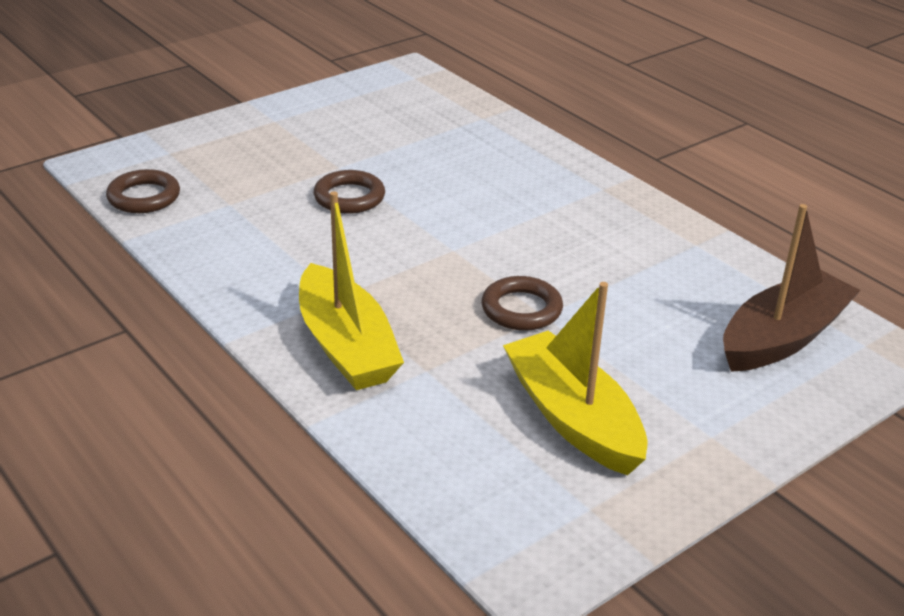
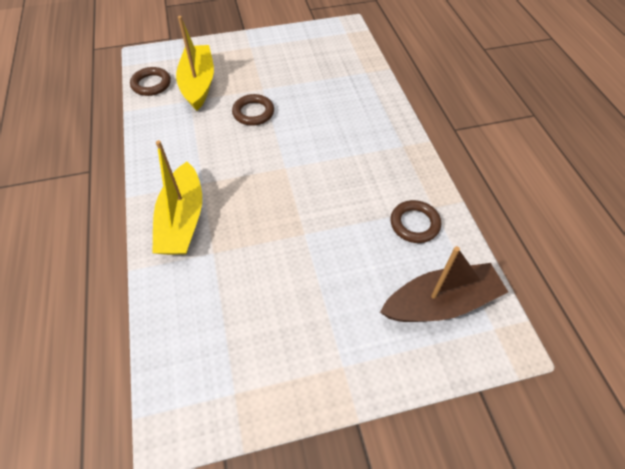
camera: 25 degrees right, 20 degrees up
(521, 309) = (294, 225): brown ring -> brown ring (414, 224)
(572, 418) = (269, 319): yellow boat -> yellow boat (198, 84)

